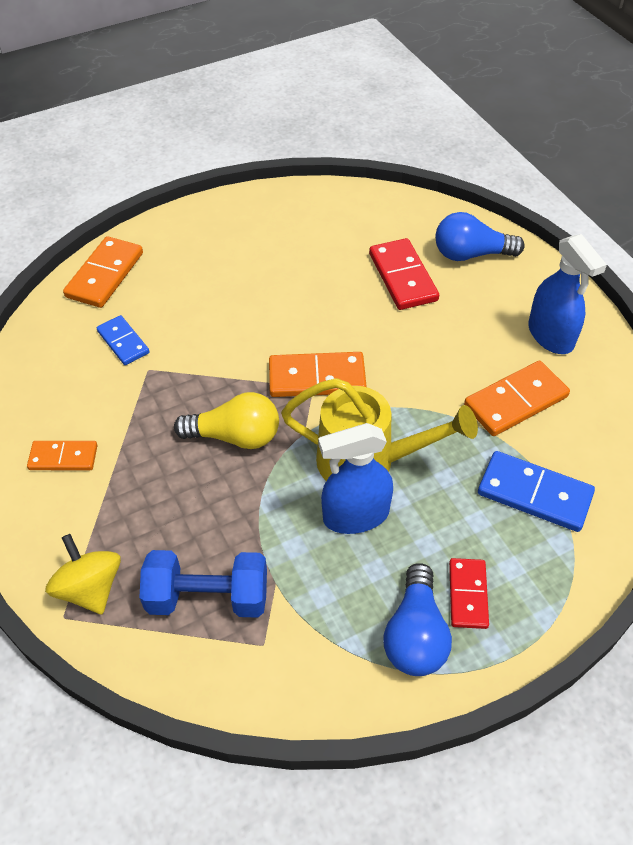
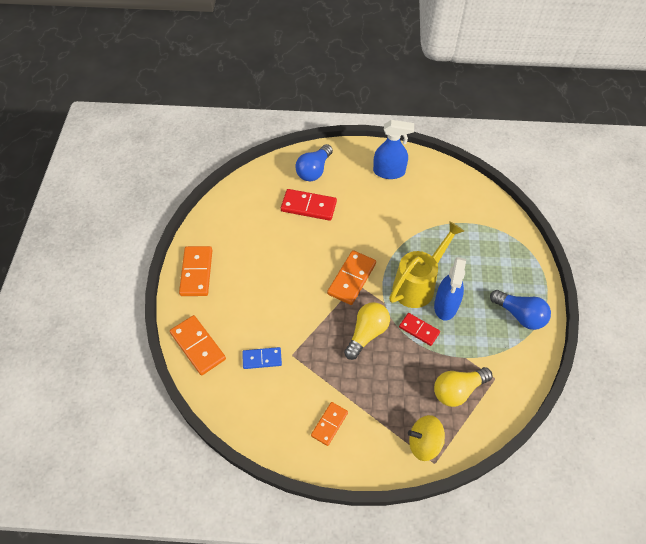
camera: 60 degrees left, 5 degrees up
(208, 597) = (458, 390): blue dumbbell -> yellow light bulb
(467, 594) = (510, 285): red domino -> red domino (419, 330)
(516, 401) = (419, 208): orange domino -> orange domino (196, 272)
(534, 494) = (473, 231): blue domino -> none

